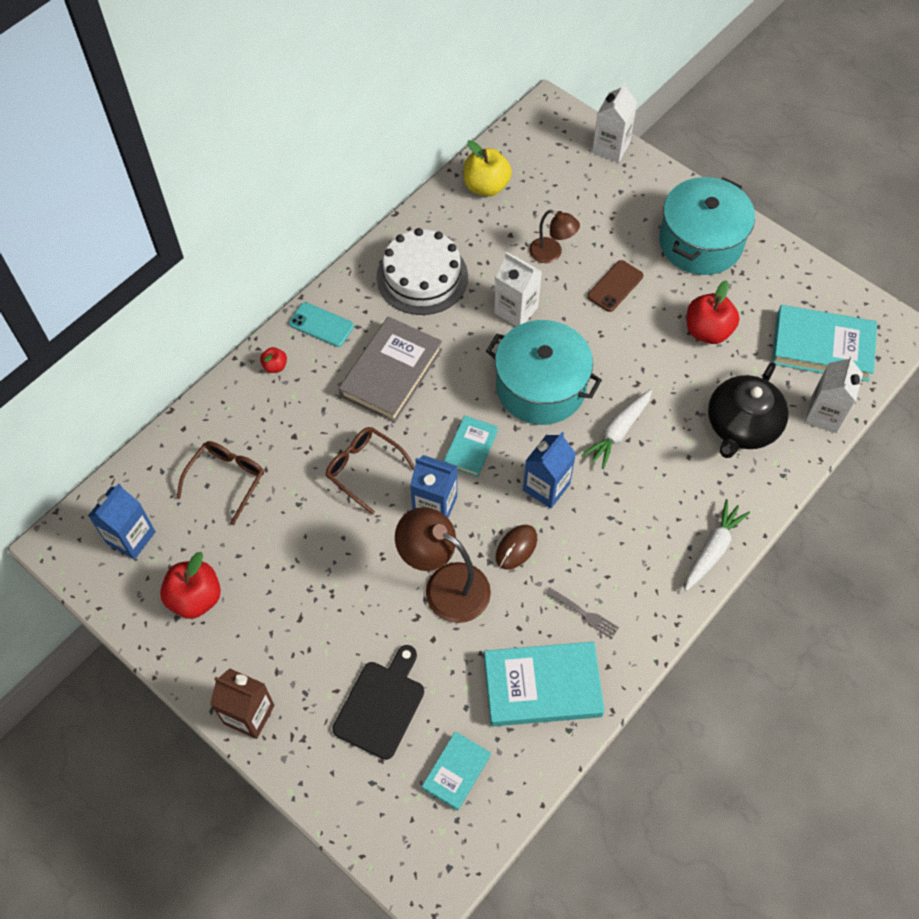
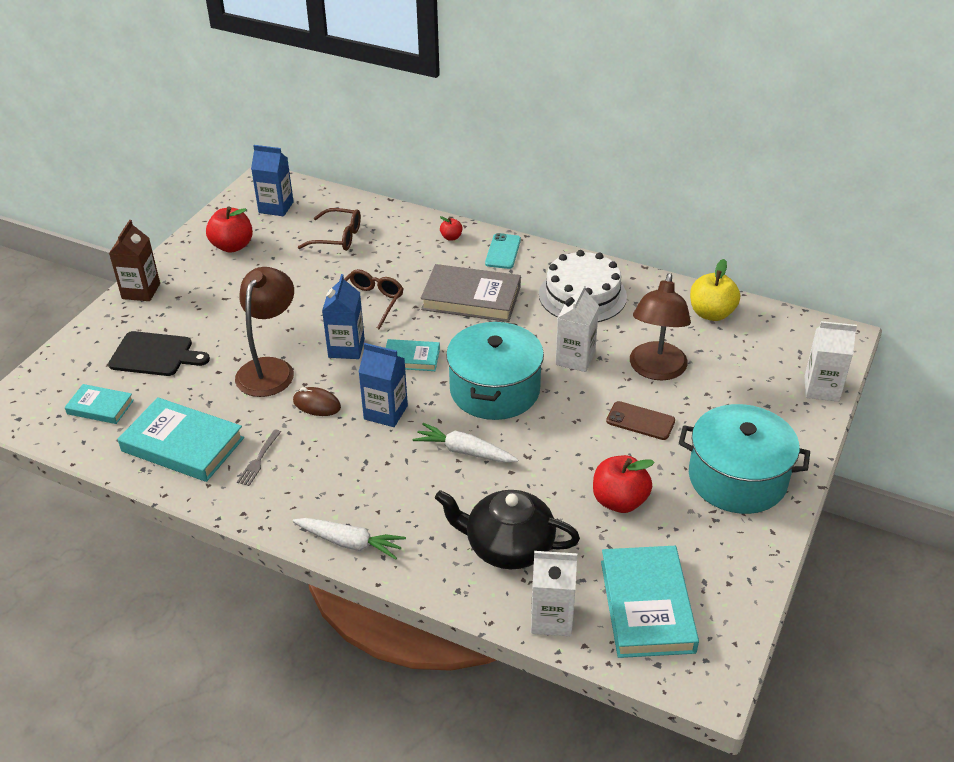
camera: 75 degrees right, 20 degrees down
(542, 686) = (182, 444): turquoise book -> turquoise book turned 45 degrees counterclockwise
(551, 253) = (656, 370): brown lamp -> brown lamp, size x1.71

